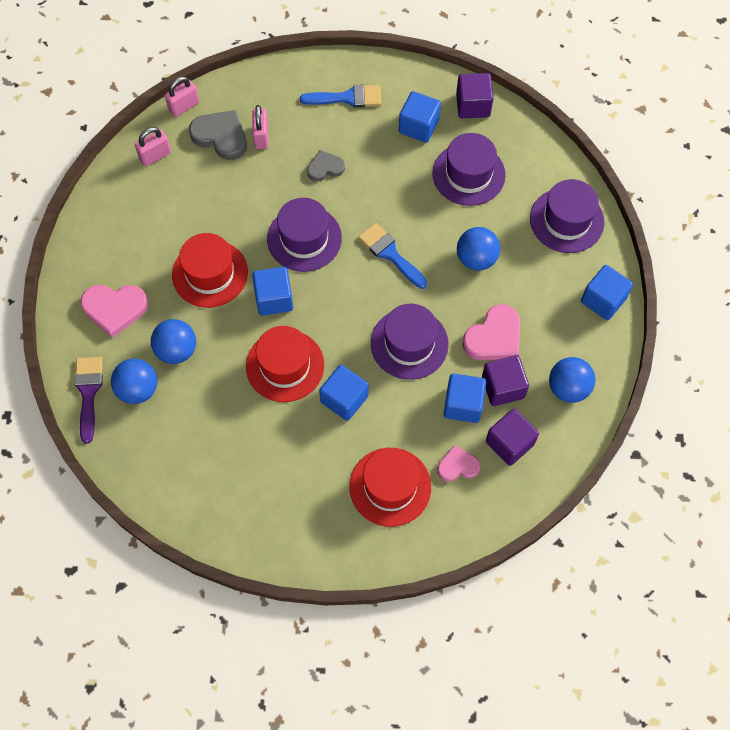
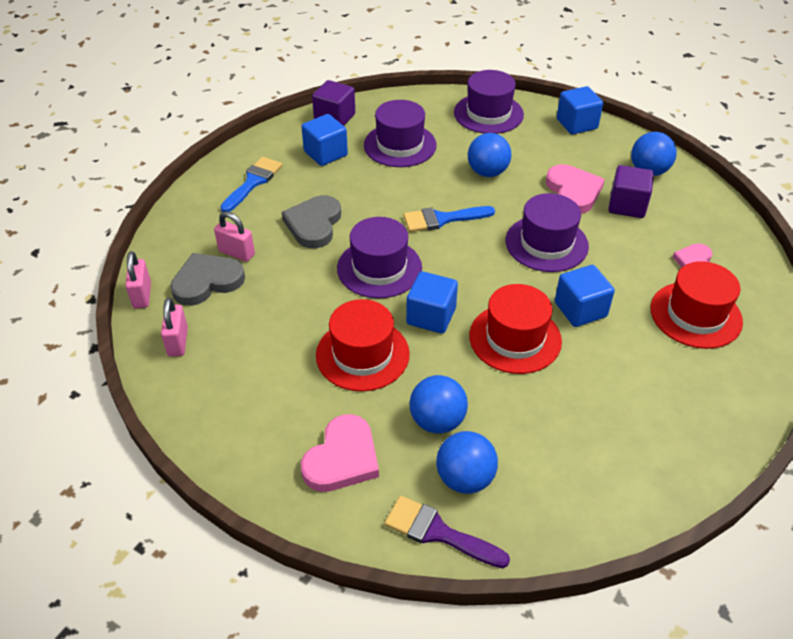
camera: 60 degrees left, 20 degrees down
(325, 168) = (314, 224): grey heart -> grey heart, size x1.62
(463, 404) = (631, 235): blue cube -> none
(509, 443) = (685, 222): purple cube -> none

